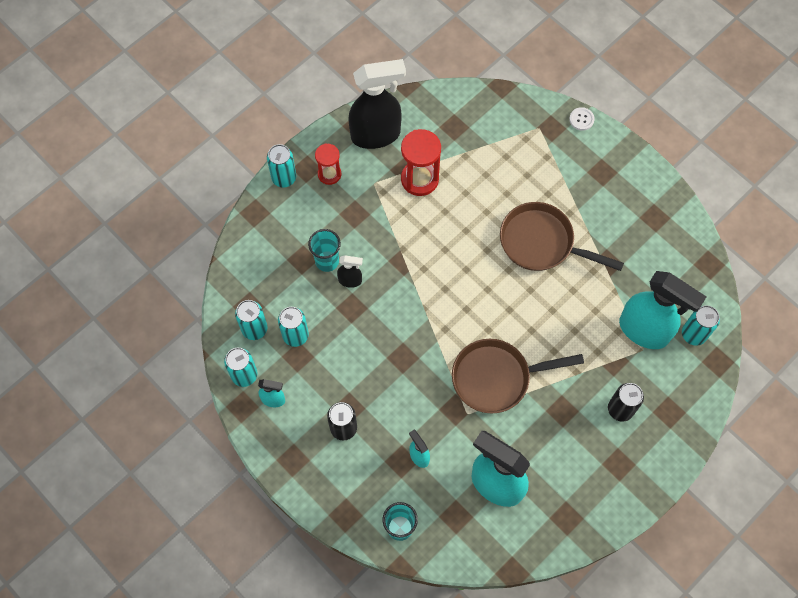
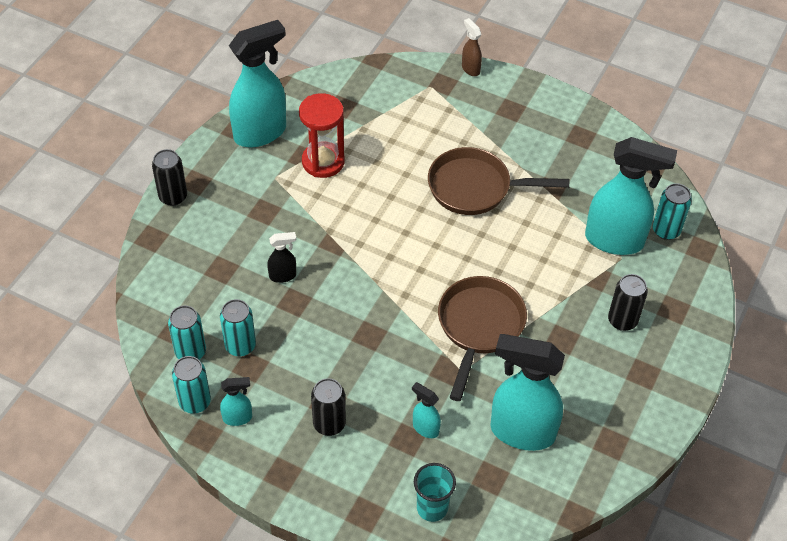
camera: 20 degrees left, 15 degrees down
(284, 178) = (173, 197): turquoise can -> black can
(327, 261) = (250, 264): turquoise cup -> none
(329, 174) = (222, 181): red hourglass -> none
(376, 135) = (261, 133): black spray bottle -> turquoise spray bottle
(496, 378) = (479, 327): brown pan -> brown pan turned 135 degrees clockwise
(581, 119) = (470, 69): white button -> brown spray bottle

